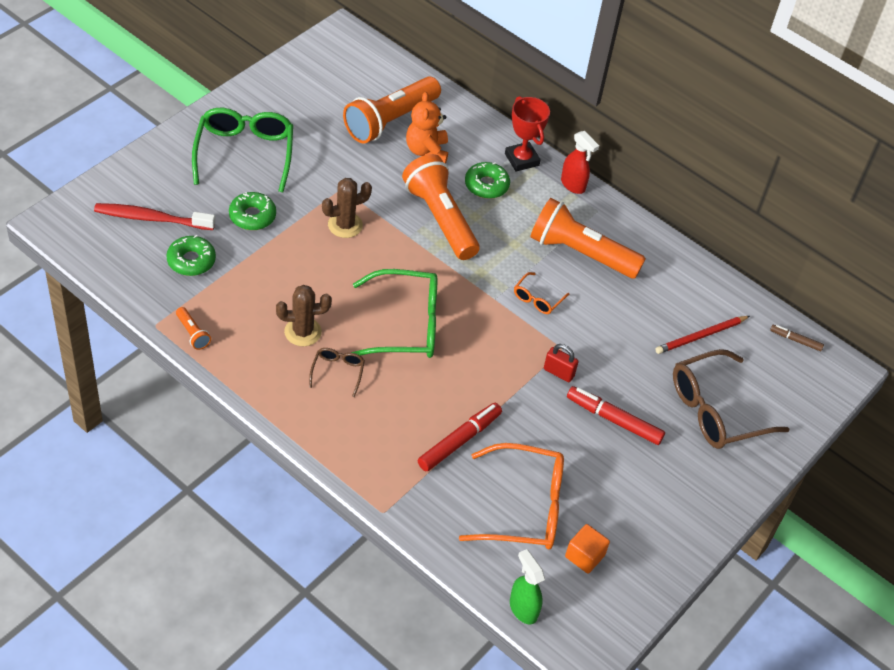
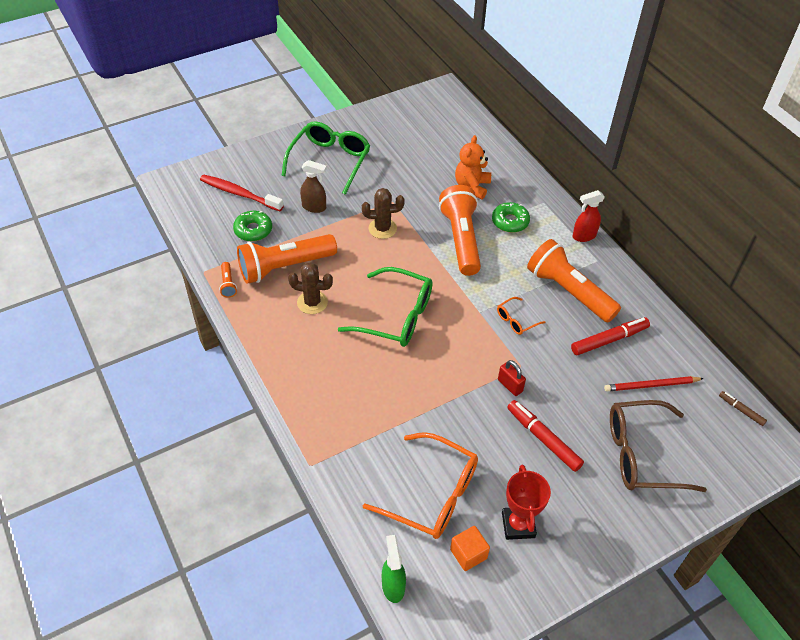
camera: 25 degrees right, 0 degrees up
(252, 216) = (314, 207): green donut -> brown spray bottle
(337, 372) = (325, 340): brown glasses -> none
(390, 121) = (452, 159): orange flashlight -> orange flashlight (284, 267)
(459, 441) = (400, 422): red marker -> red marker (609, 340)
(521, 159) = (547, 208): red trophy -> red trophy (518, 525)
(573, 185) = (583, 236): red spray bottle -> red spray bottle turned 90 degrees clockwise

